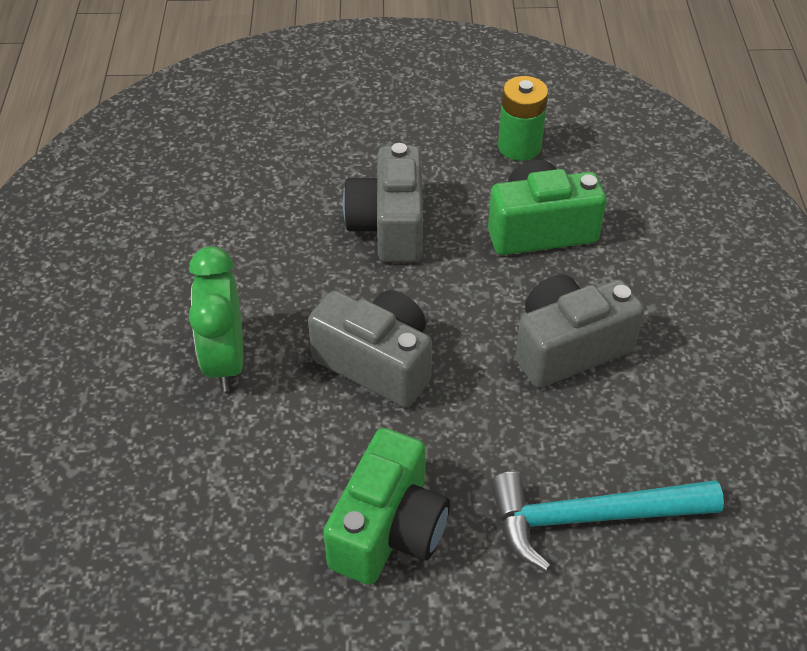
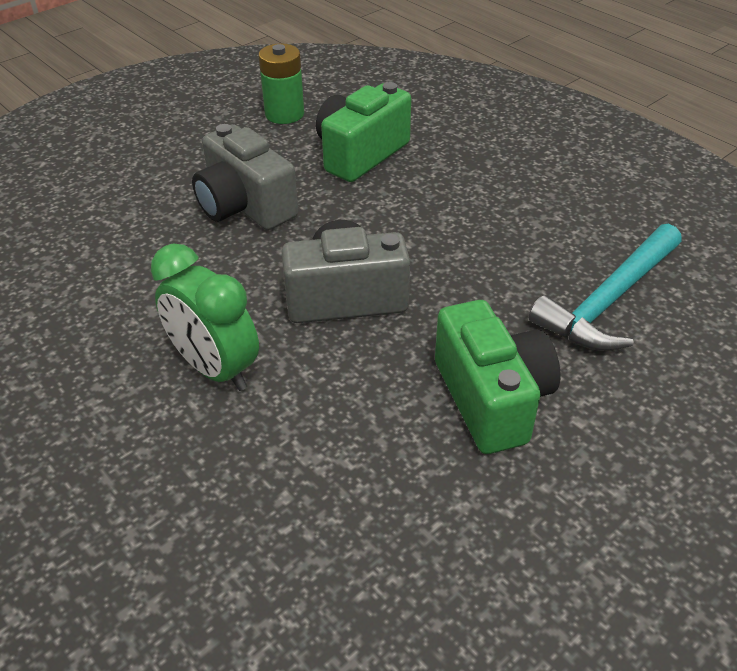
camera: 40 degrees left, 5 degrees down
(568, 347) = (467, 211): grey camera -> none

